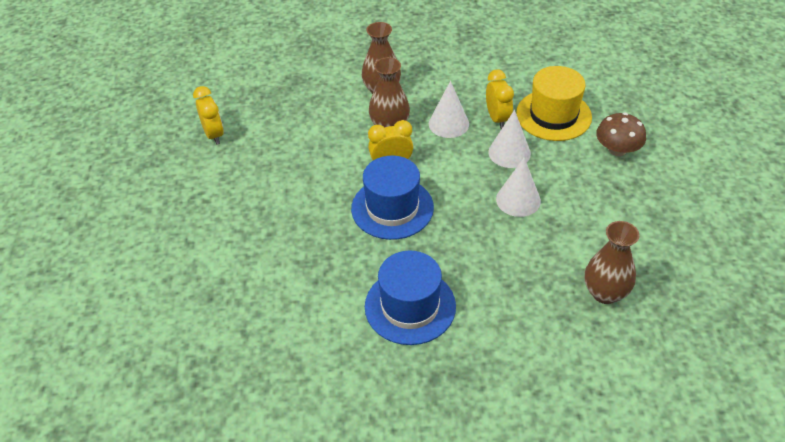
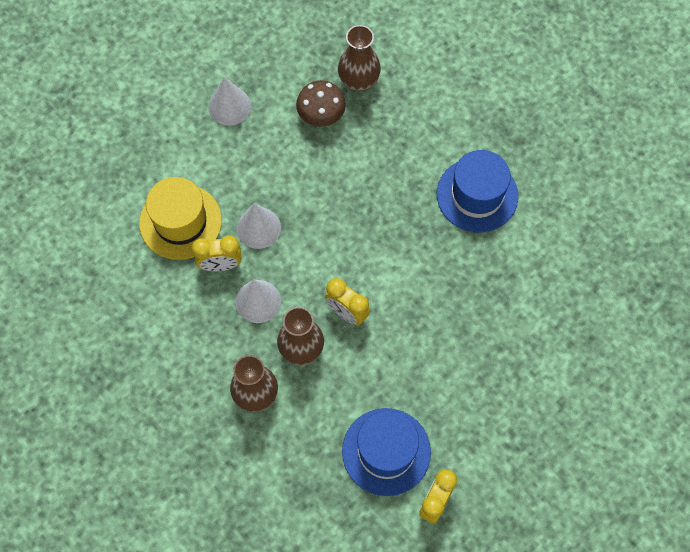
camera: 130 degrees left, 20 degrees up
(392, 208) = (395, 275): blue hat -> blue hat (386, 451)
(497, 119) = (220, 265): yellow clock -> yellow clock turned 135 degrees counterclockwise
(518, 200) = (310, 188): white cone -> white cone (229, 106)
(617, 149) = (191, 149): brown mushroom -> brown mushroom (321, 114)

